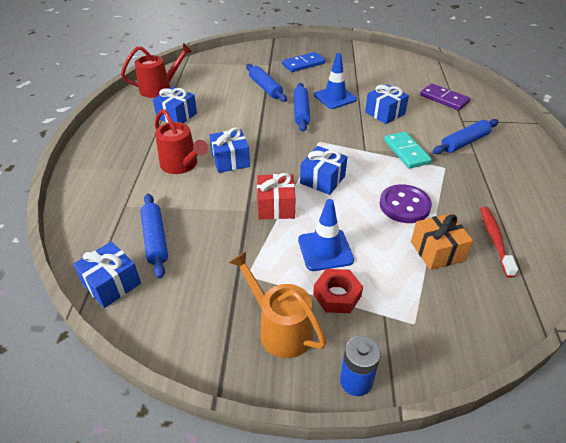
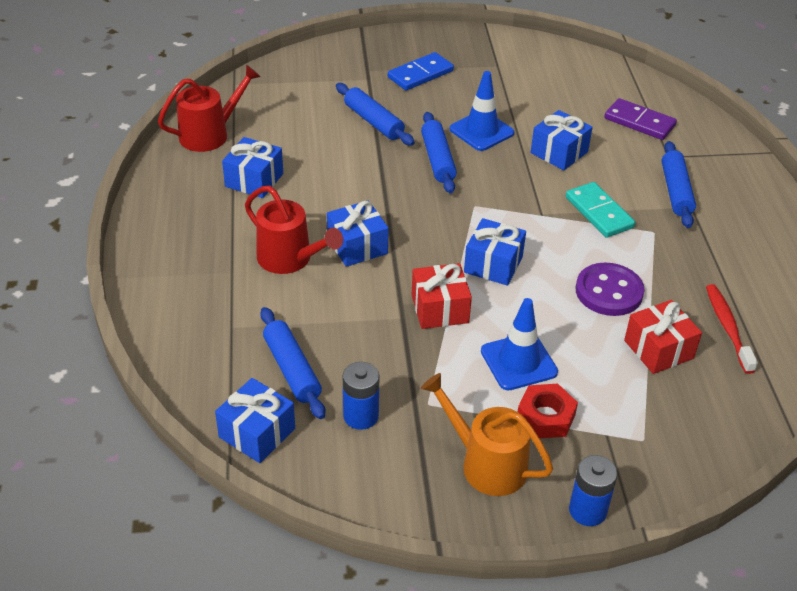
camera: 10 degrees left, 0 degrees up
(193, 279) = (361, 416): none -> blue battery
(437, 251) = (658, 349): orange gift -> red gift
(464, 142) = (675, 191): blue rolling pin -> blue rolling pin turned 45 degrees counterclockwise

